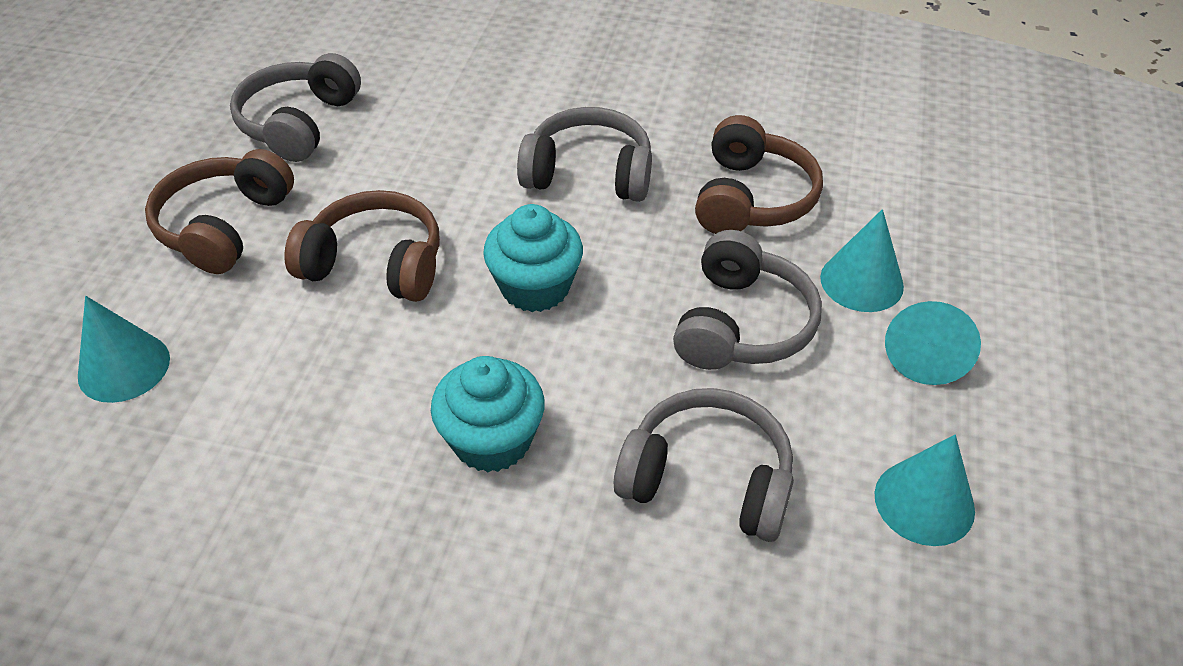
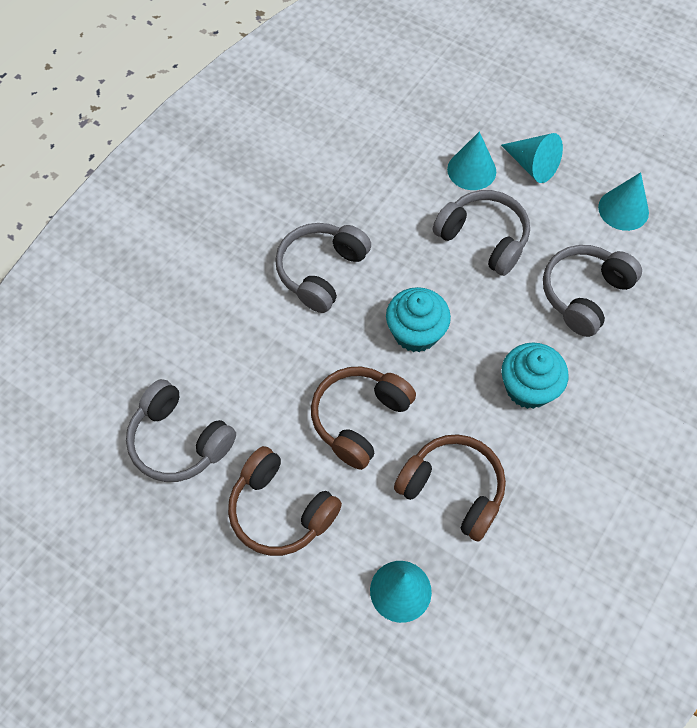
camera: 70 degrees left, 15 degrees up
(752, 198) = (382, 193): brown headphones -> brown headphones (453, 489)

